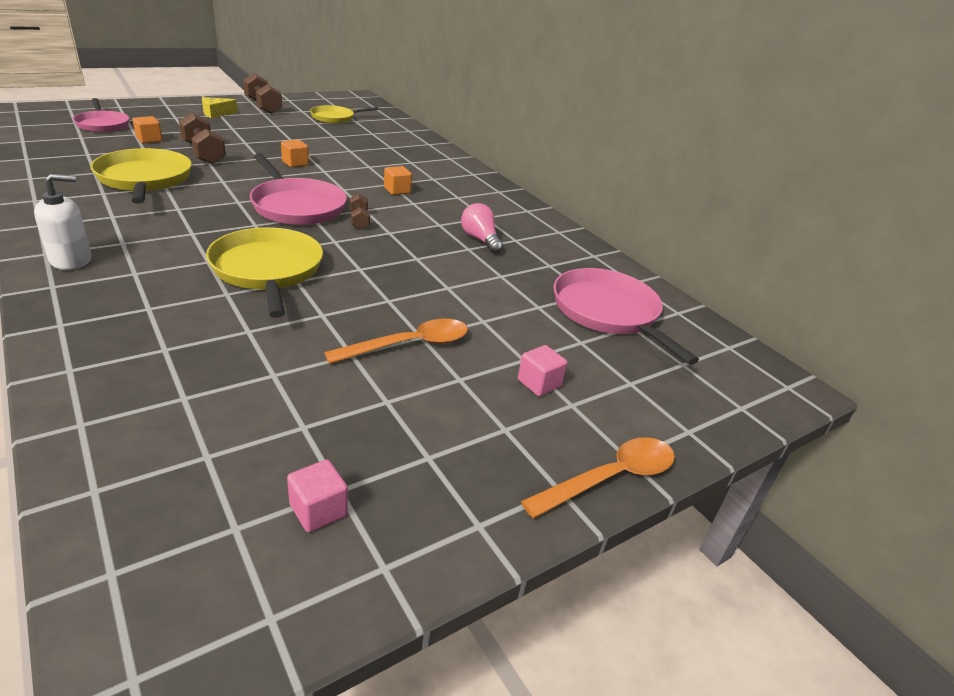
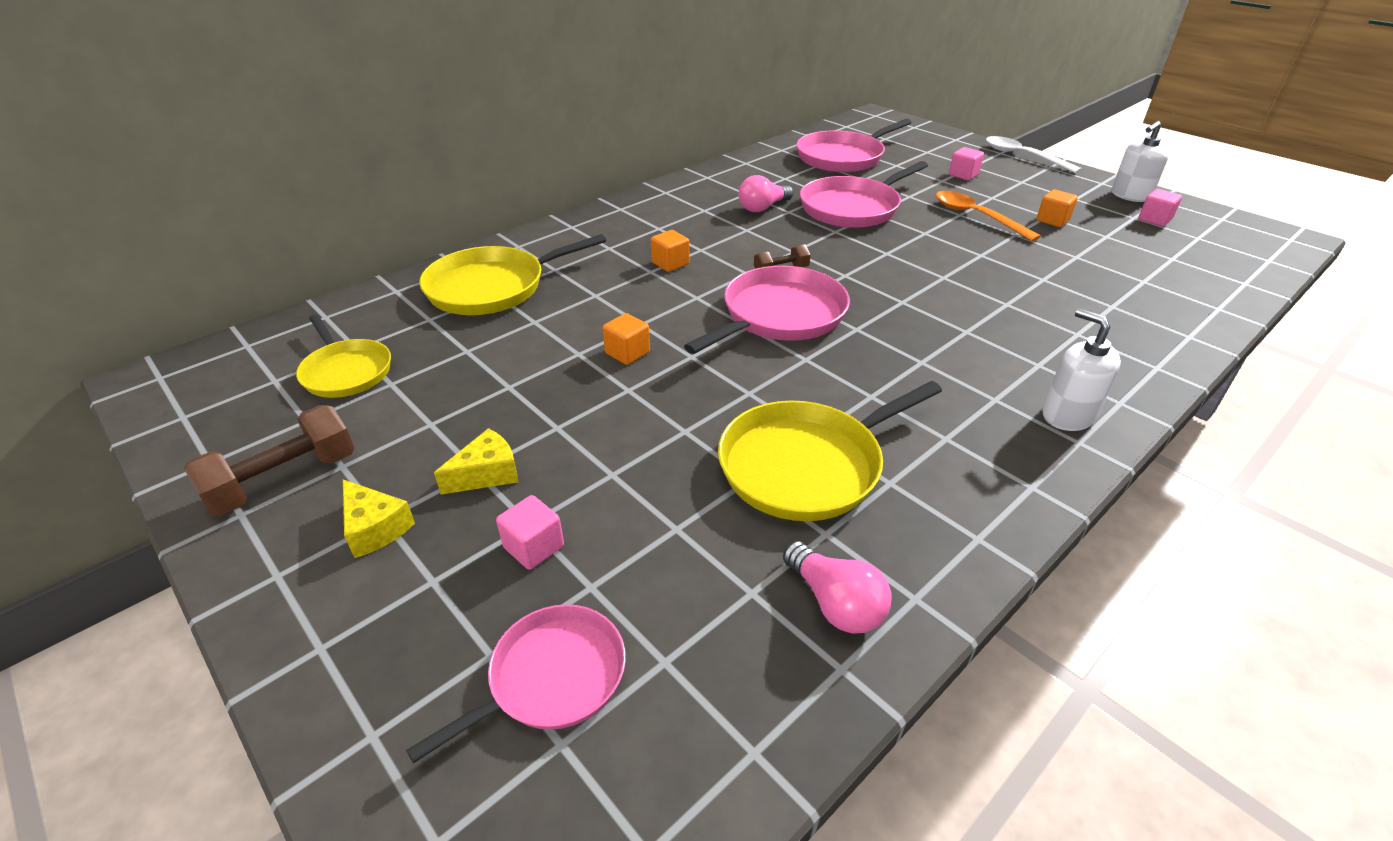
camera: 95 degrees left, 5 degrees up
(55, 164) = (835, 603): none -> pink light bulb
(149, 140) = (615, 548): orange cube -> orange cube (1052, 220)
(170, 130) = (534, 547): none -> pink cube
(204, 153) = (646, 451): brown dumbbell -> none
(227, 129) = (487, 473): none -> yellow cheese
(268, 270) = (944, 295): yellow pan -> yellow pan (492, 287)
(414, 533) = (1130, 196): none -> white soap dispenser
(463, 280) = (853, 208): none -> pink pan
(610, 478) = (1023, 156): orange spoon -> white spoon

